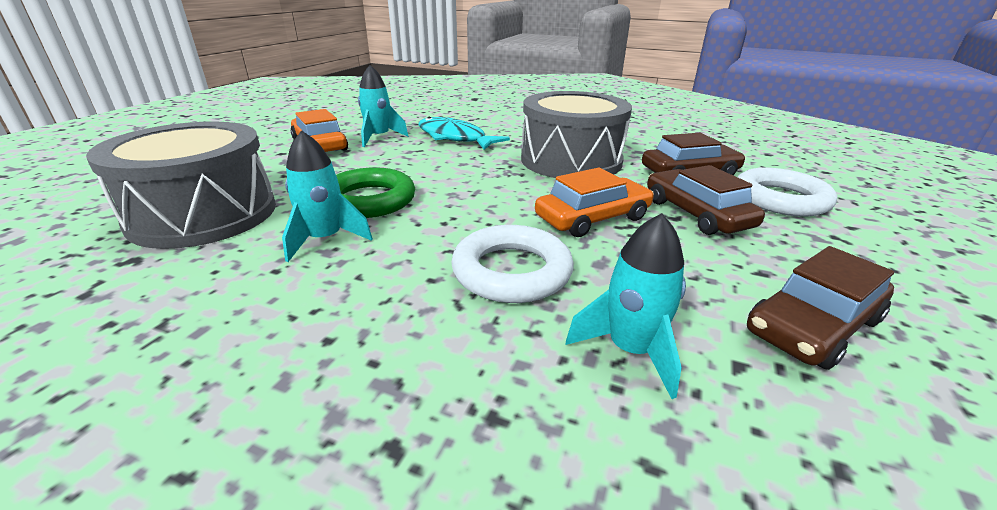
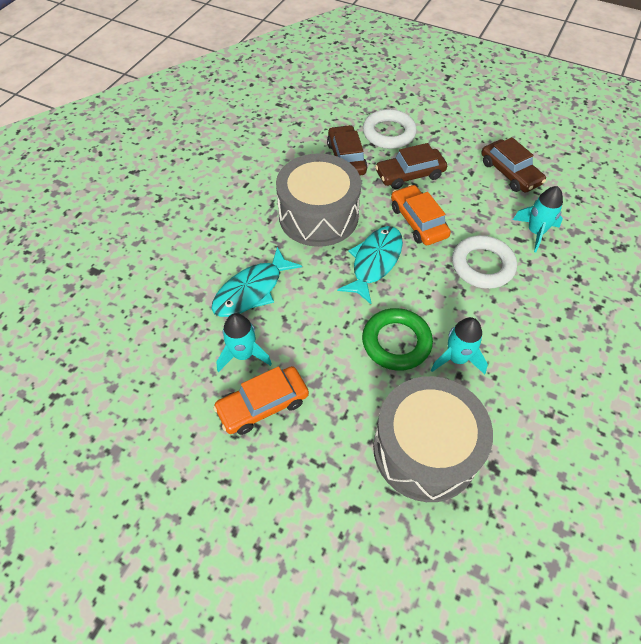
camera: 85 degrees left, 25 degrees up
(502, 189) = (374, 262): none -> turquoise fish

